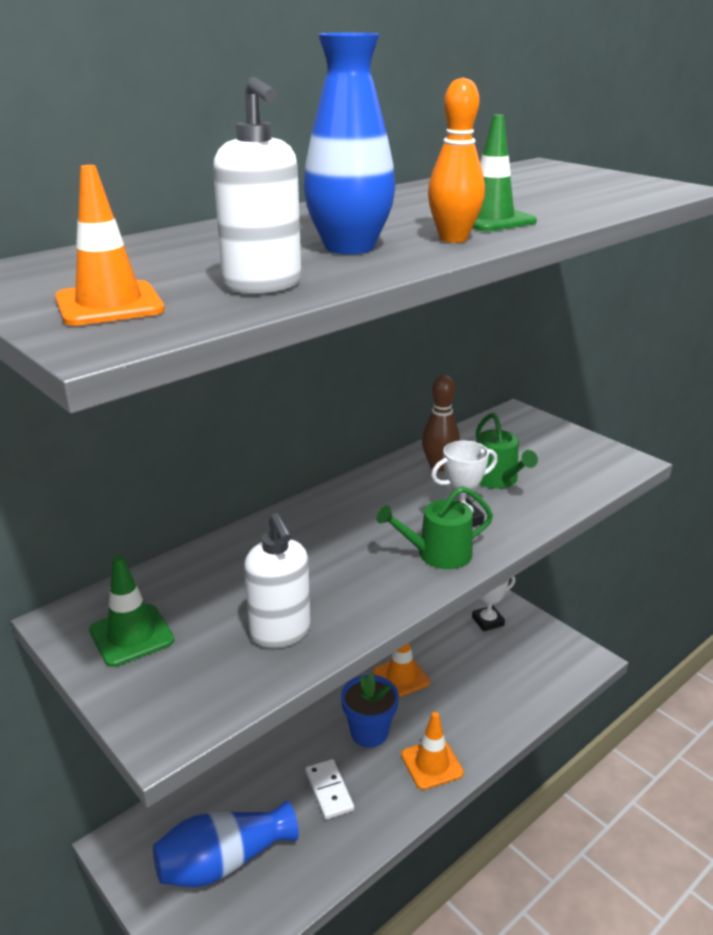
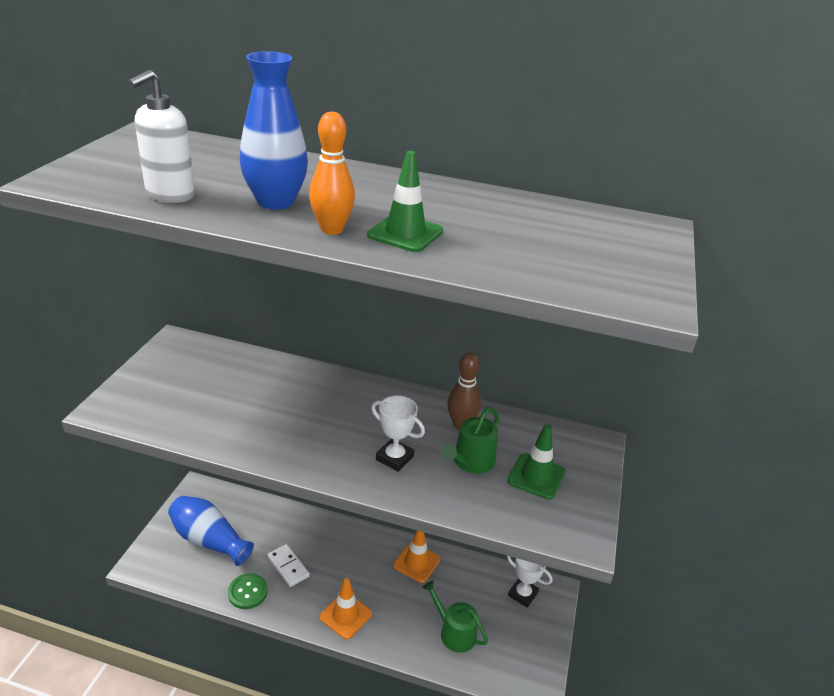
camera: 55 degrees right, 5 degrees up
(109, 305) = (108, 169): orange traffic cone -> none
(131, 635) = (175, 366): green traffic cone -> green traffic cone (536, 476)
(281, 633) = (208, 419): white soap dispenser -> none
(329, 791) = (288, 567): white domino -> white domino turned 75 degrees counterclockwise
(339, 847) = (248, 592): none -> green button
(369, 732) = (351, 566): blue flower pot -> none
(438, 554) = (339, 460): green watering can -> green watering can (454, 632)

